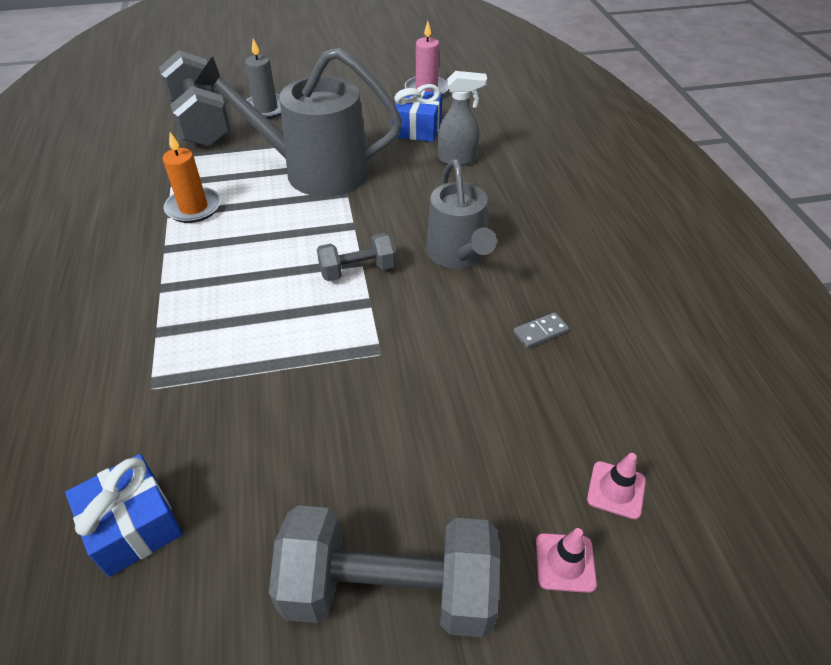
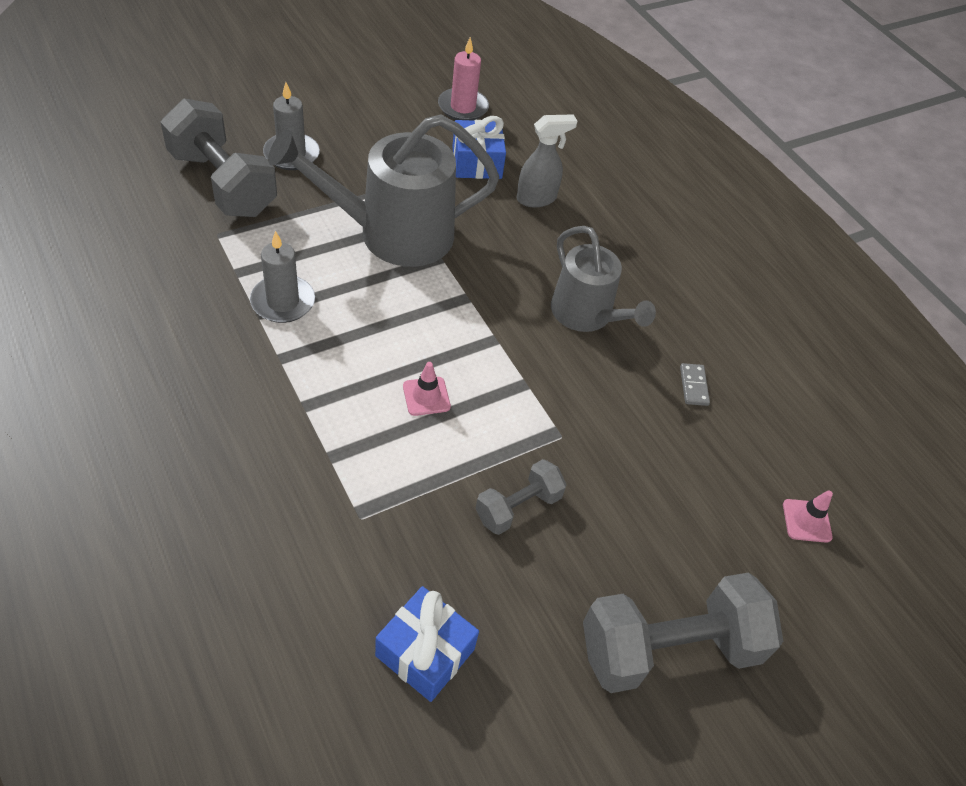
camera: 25 degrees left, 5 degrees up
(194, 208) = (283, 302): orange candle -> grey candle
(358, 270) = (498, 350): grey dumbbell -> grey dumbbell (518, 507)
(540, 332) = (693, 386): grey domino -> grey domino turned 45 degrees counterclockwise
(565, 562) = (790, 590): pink traffic cone -> pink traffic cone (426, 396)

